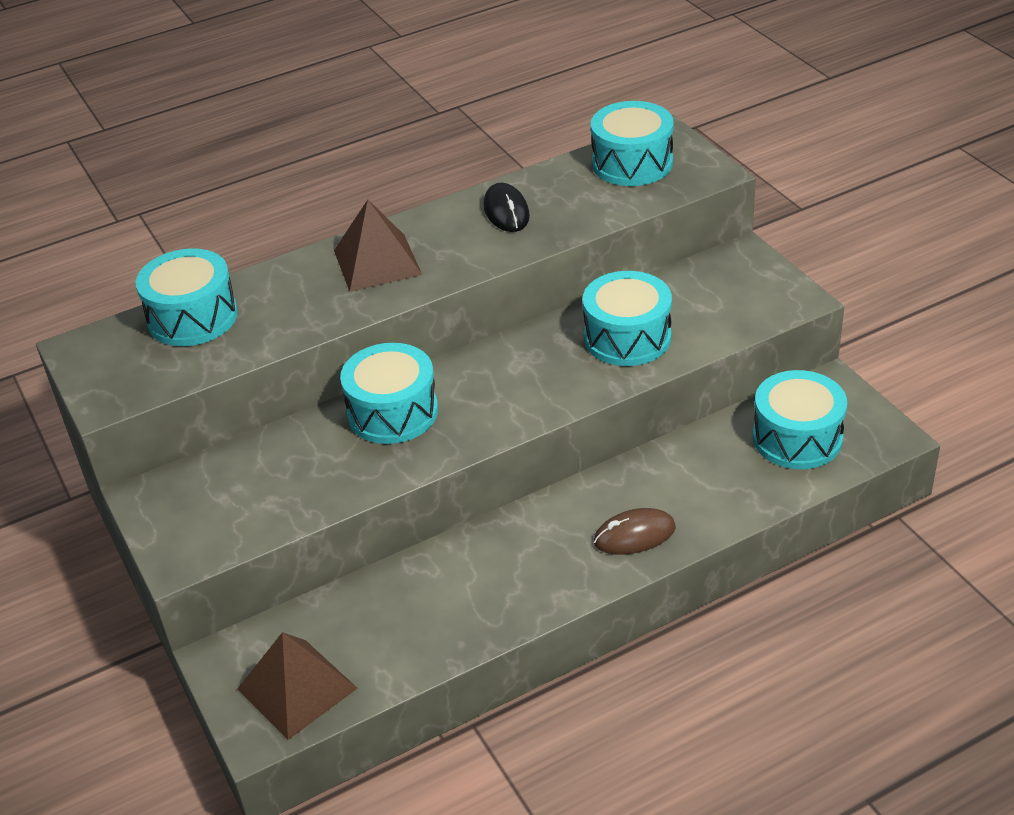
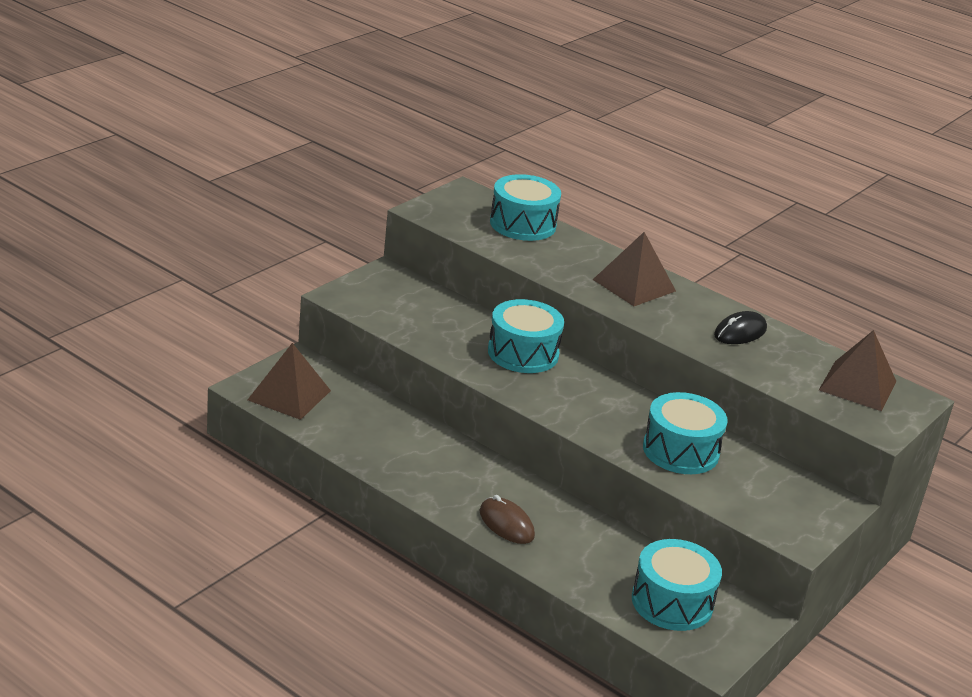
camera: 60 degrees right, 10 degrees down
(632, 163) = (857, 385): turquoise drum -> brown pyramid

